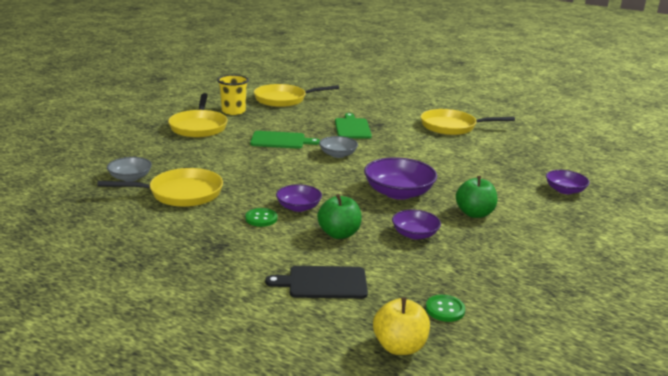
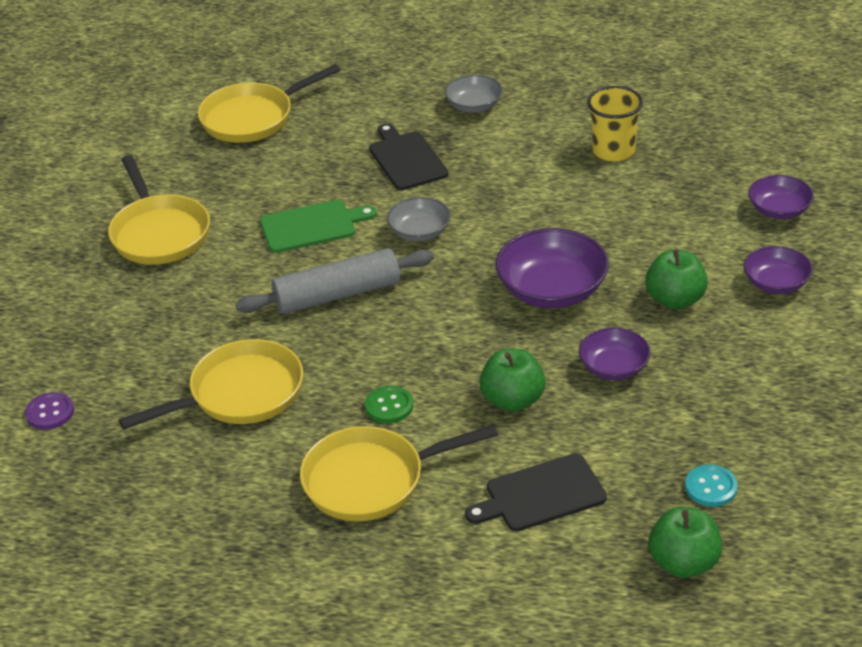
camera: 15 degrees left, 15 degrees up
(73, 177) = (50, 412): none -> purple button
(130, 177) = (138, 385): grey bowl -> grey bowl (474, 106)
(233, 111) = (189, 175): yellow cup -> yellow cup (613, 151)
(271, 168) = (337, 295): none -> grey rolling pin
(298, 207) = (427, 366): purple bowl -> purple bowl (776, 283)
(352, 128) = (406, 159): green cutting board -> black cutting board
(399, 347) = (684, 563): yellow apple -> green apple
(445, 309) = (711, 487): green button -> turquoise button
(452, 127) = (559, 108): yellow pan -> yellow pan (371, 480)

